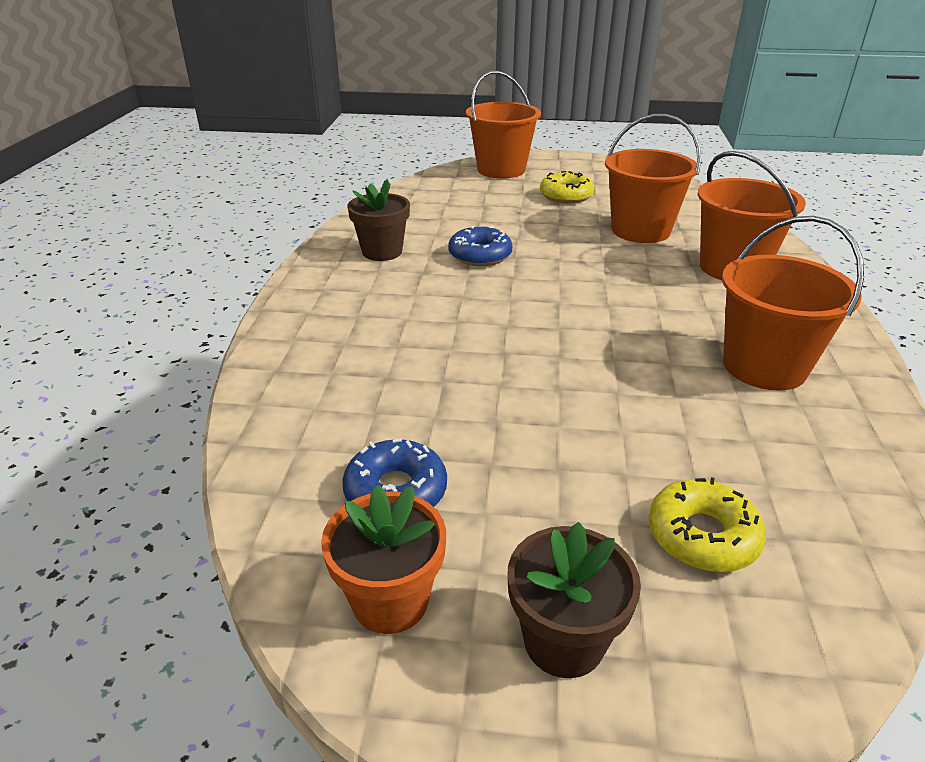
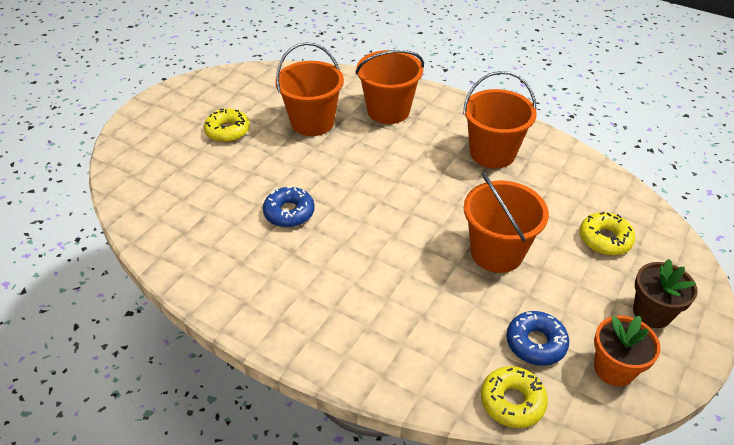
camera: 65 degrees left, 10 degrees up
(274, 488) = (512, 401): none -> yellow donut
(382, 252) = (241, 265): brown flower pot -> none
(501, 170) = (143, 143): orange bucket -> orange bucket (496, 252)

